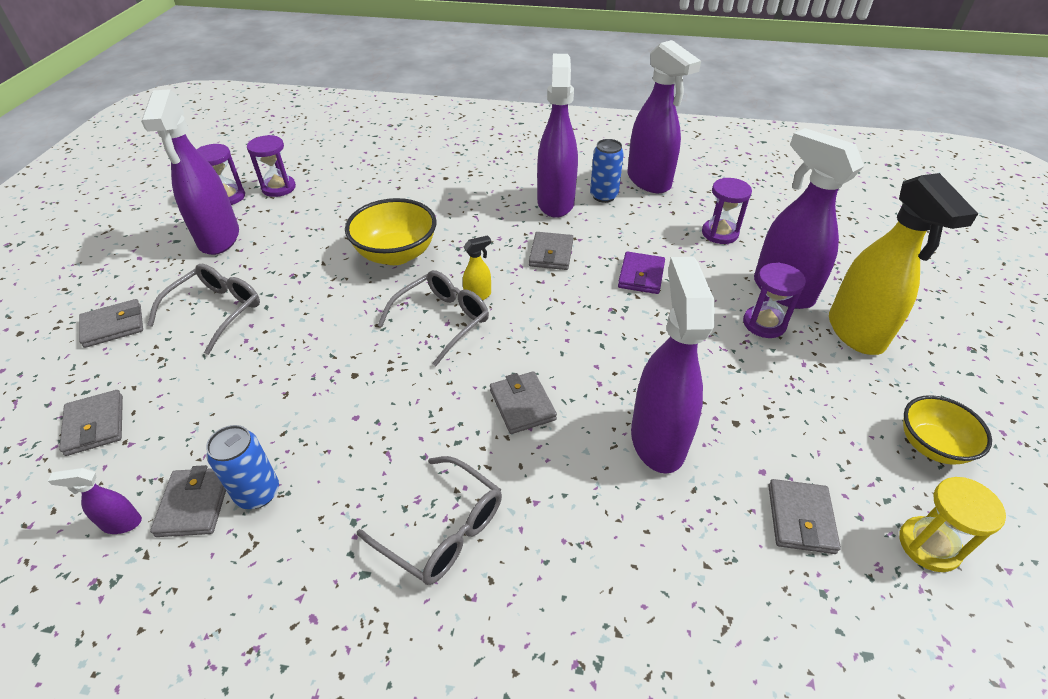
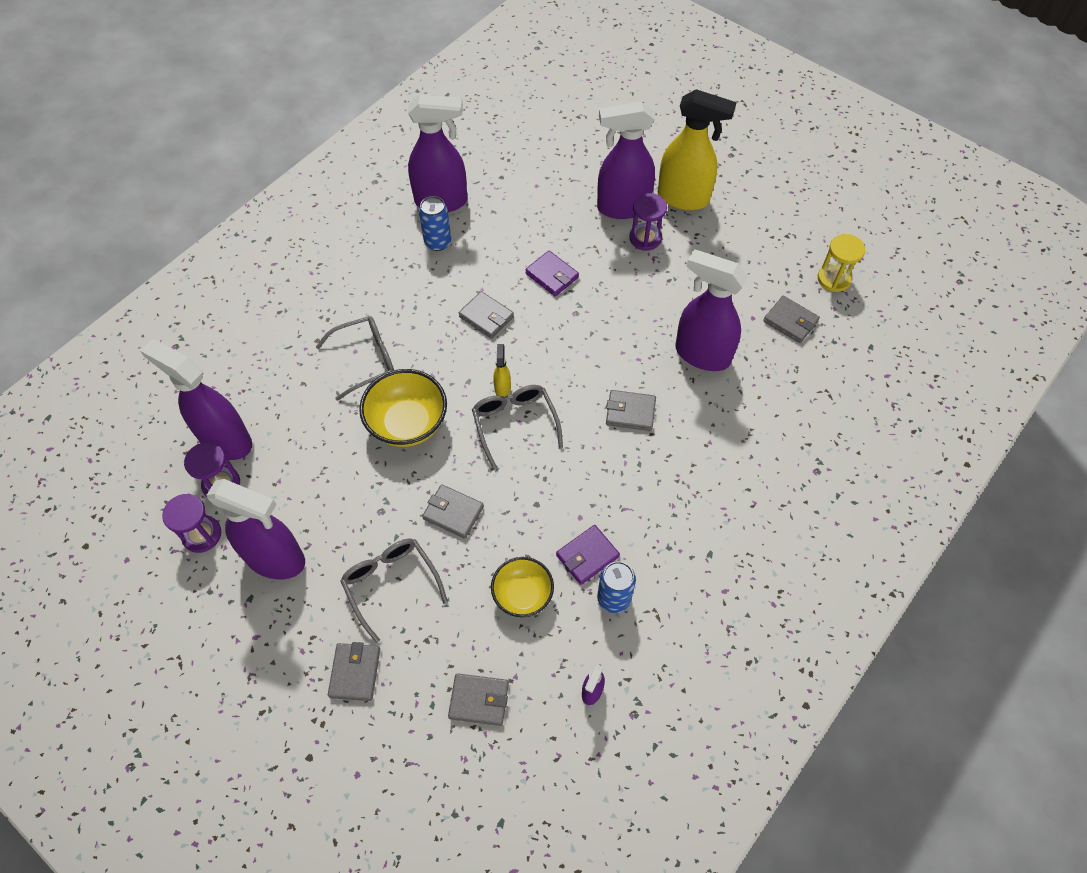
camera: 60 degrees left, 15 degrees up
(194, 504) = (601, 641): grey wallet -> grey wallet (453, 513)
(307, 444) = (587, 556): none -> purple wallet
(443, 530) = (702, 500): grey glasses -> grey glasses (366, 360)
(555, 202) = (421, 279): purple spray bottle -> purple spray bottle (225, 440)
(719, 233) = (540, 200): purple hourglass -> none
(931, 445) = (781, 229): yellow bowl -> yellow bowl (522, 595)

